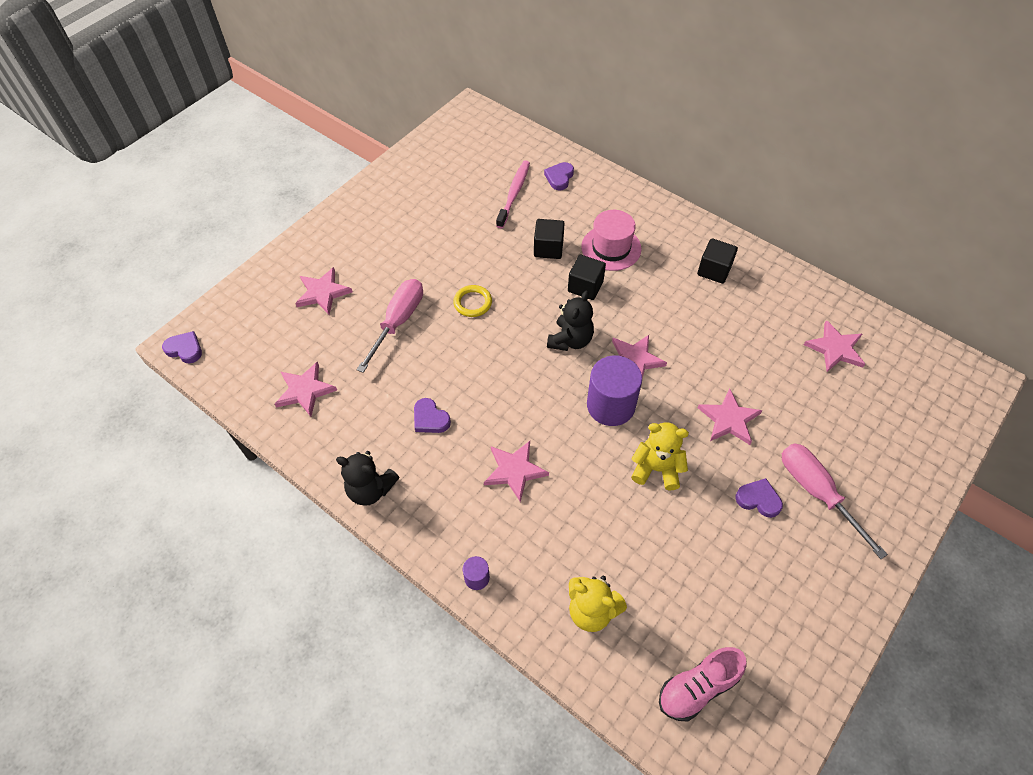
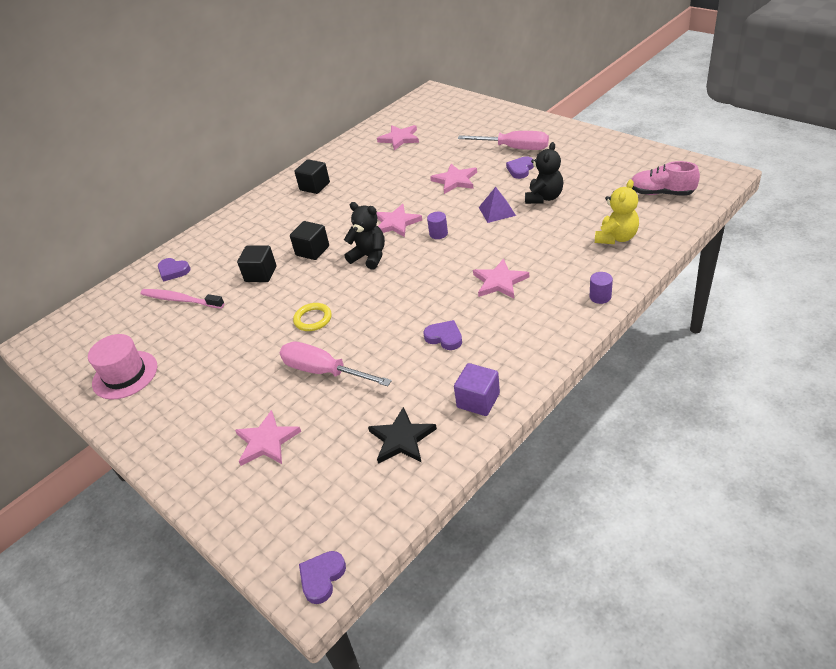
camera: 80 degrees left, 15 degrees down
(305, 390) = (401, 439): pink star -> black star
(338, 450) = (478, 400): none -> purple cube
(370, 489) = (521, 371): black teddy bear -> black teddy bear (544, 197)
(430, 419) = (444, 337): purple heart -> purple heart turned 105 degrees counterclockwise
(611, 248) = (273, 238): pink hat -> pink hat (125, 375)
(611, 405) = (438, 234): purple cylinder -> purple cylinder, size x0.46
(656, 469) = (497, 211): yellow teddy bear -> purple pyramid
(697, 687) = (661, 193): pink shoe -> pink shoe turned 135 degrees clockwise
(817, 492) = (514, 148): pink screwdriver -> pink screwdriver turned 135 degrees counterclockwise

